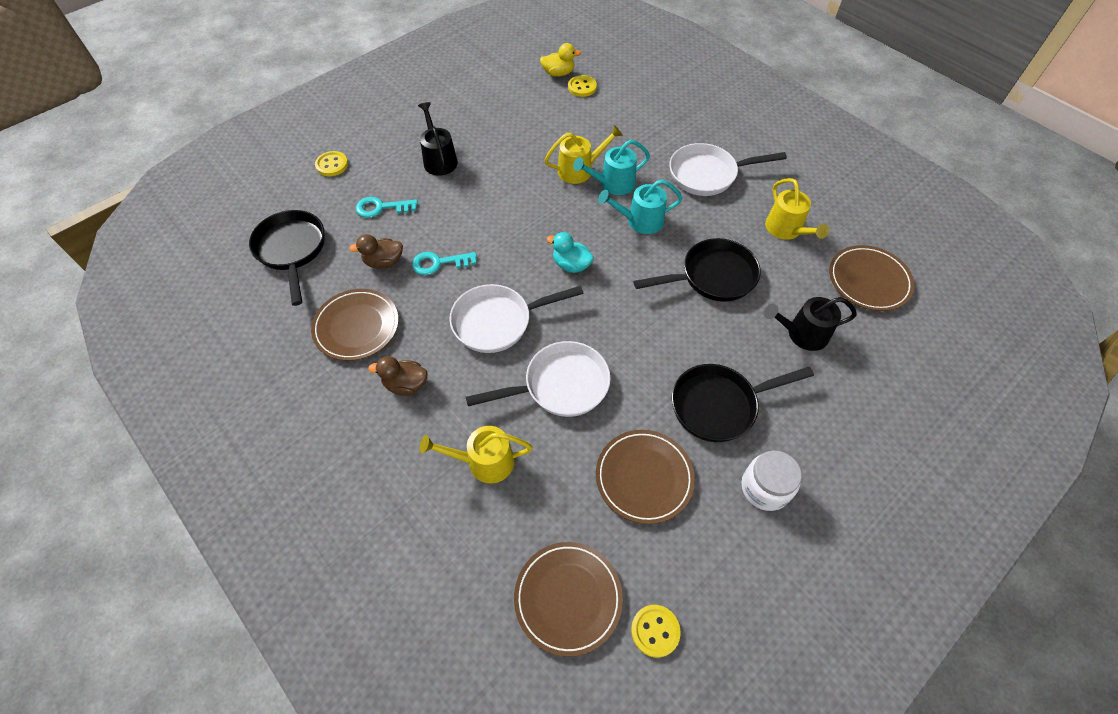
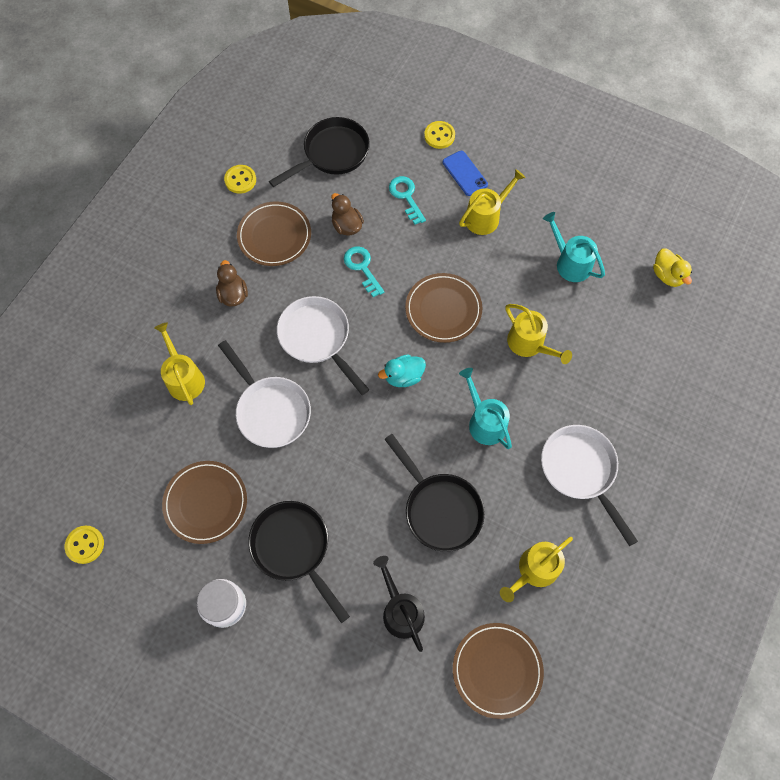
camera: 70 degrees right, 10 degrees up
(385, 160) = (464, 173): none -> blue phone
(439, 160) = (486, 217): black watering can -> yellow watering can
(568, 598) = (94, 475): brown plate -> brown plate (443, 309)
(571, 265) = (403, 376): turquoise duck -> turquoise duck turned 120 degrees counterclockwise
(582, 87) = (656, 306): yellow button -> yellow button (240, 180)
(613, 184) = (524, 381): turquoise watering can -> turquoise watering can (570, 263)

